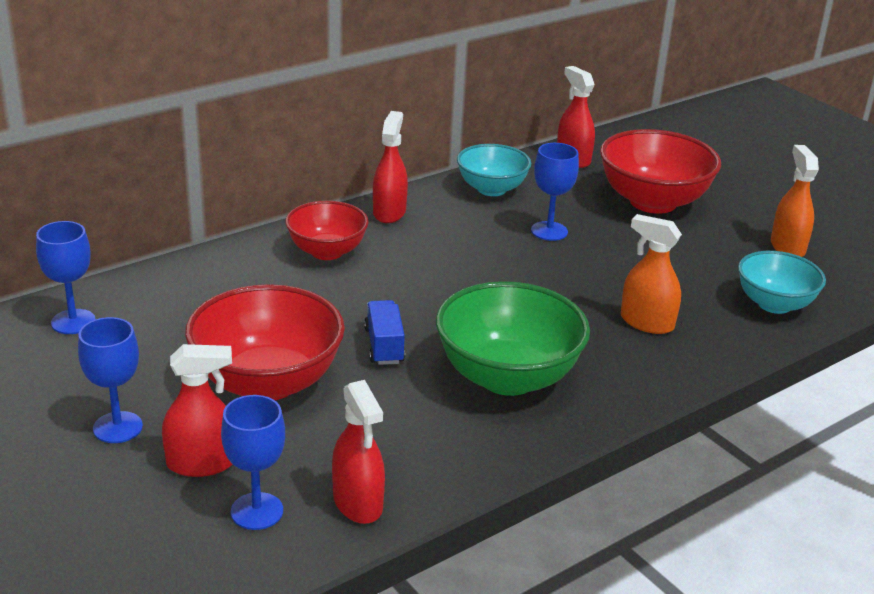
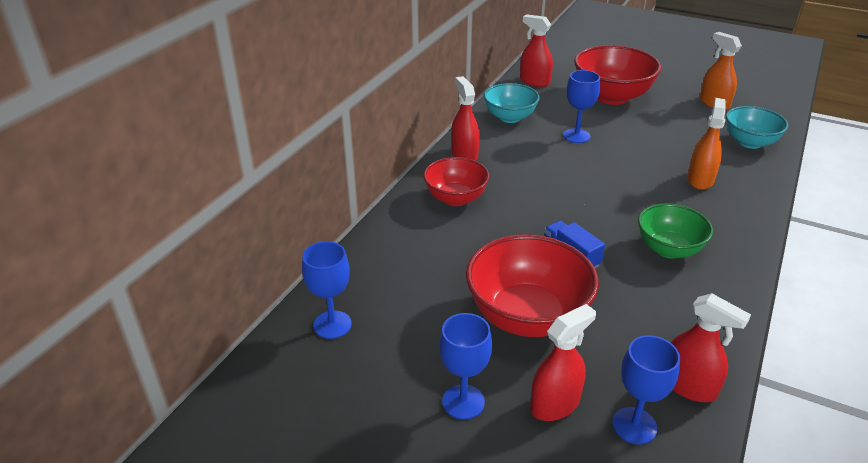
camera: 25 degrees left, 5 degrees up
(507, 377) = (668, 249): green bowl -> green bowl, size x0.63
(646, 322) = (700, 179): orange spray bottle -> orange spray bottle turned 105 degrees clockwise

